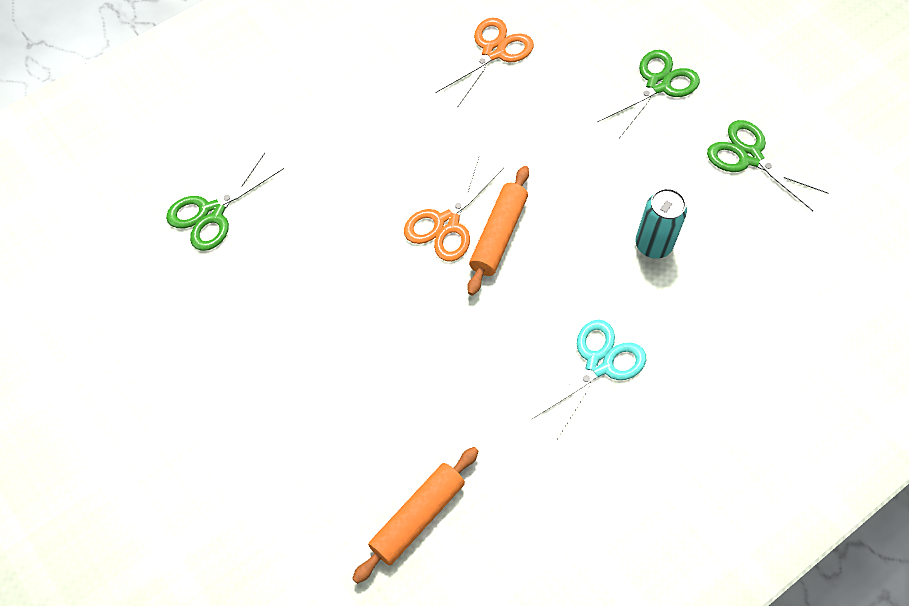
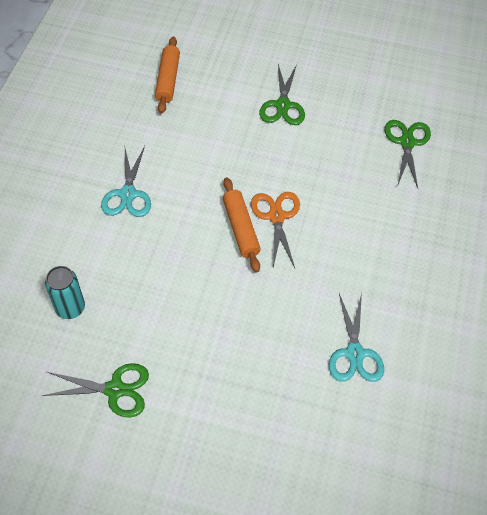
camera: 140 degrees right, 5 degrees down
(493, 51) = (354, 353): orange scissors -> turquoise scissors
(653, 245) = (142, 282): turquoise can -> turquoise can (70, 308)
(658, 85) = (219, 407): green scissors -> green scissors (282, 105)

